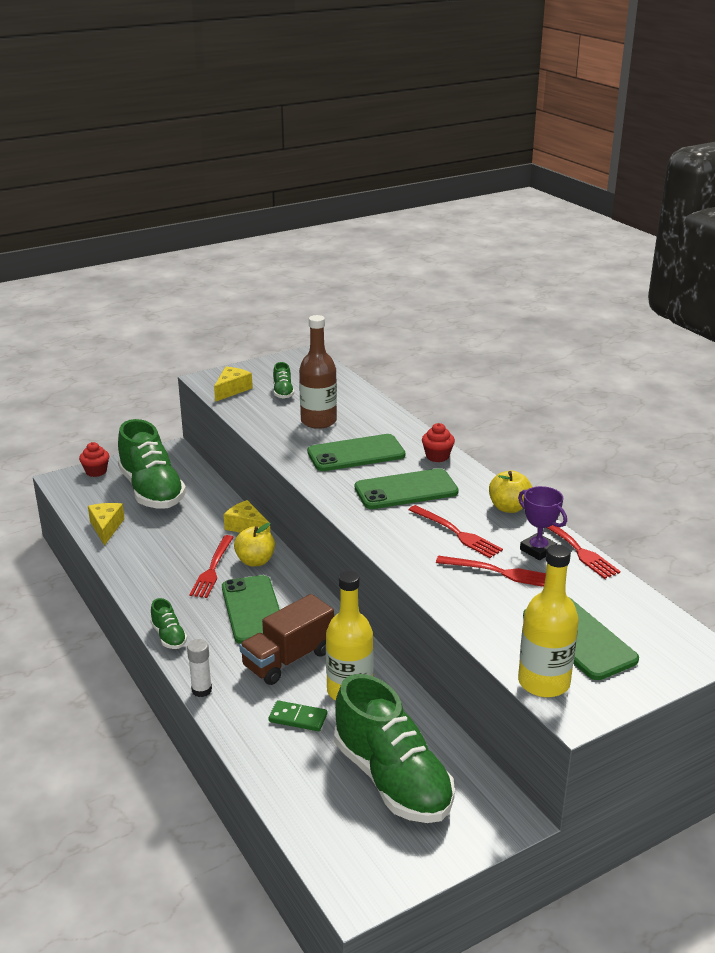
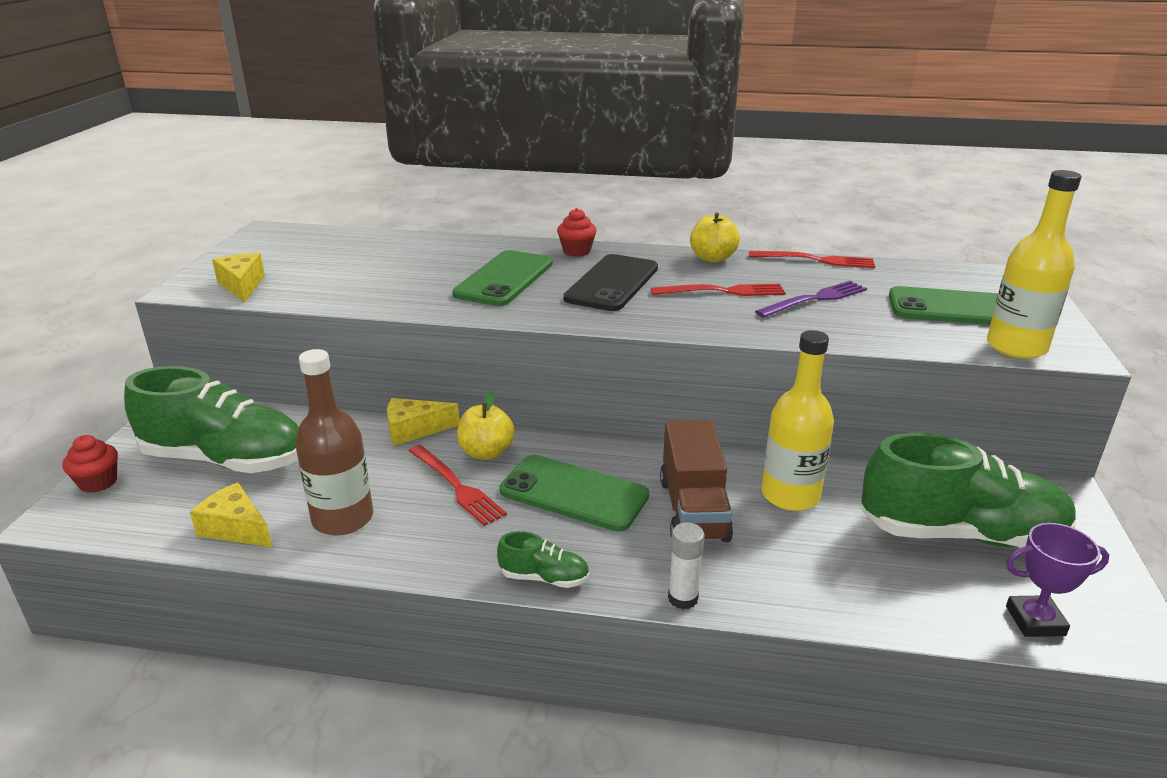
camera: 50 degrees left, 0 degrees up
(283, 392) = (310, 265): green shoe -> none
(298, 718) = (806, 549): green domino -> none
(318, 421) = (406, 272): brown bottle -> brown bottle (343, 519)
(406, 490) = (612, 283): green phone -> black phone
(500, 572) = (815, 299): red fork -> purple fork
(538, 550) = (798, 273): purple trophy -> purple trophy (1035, 621)

